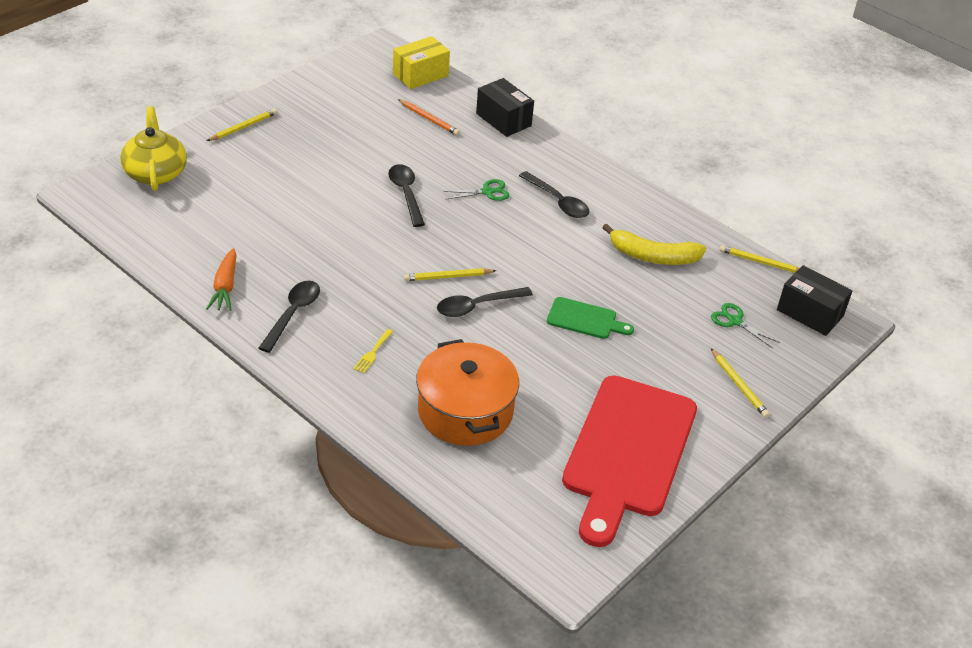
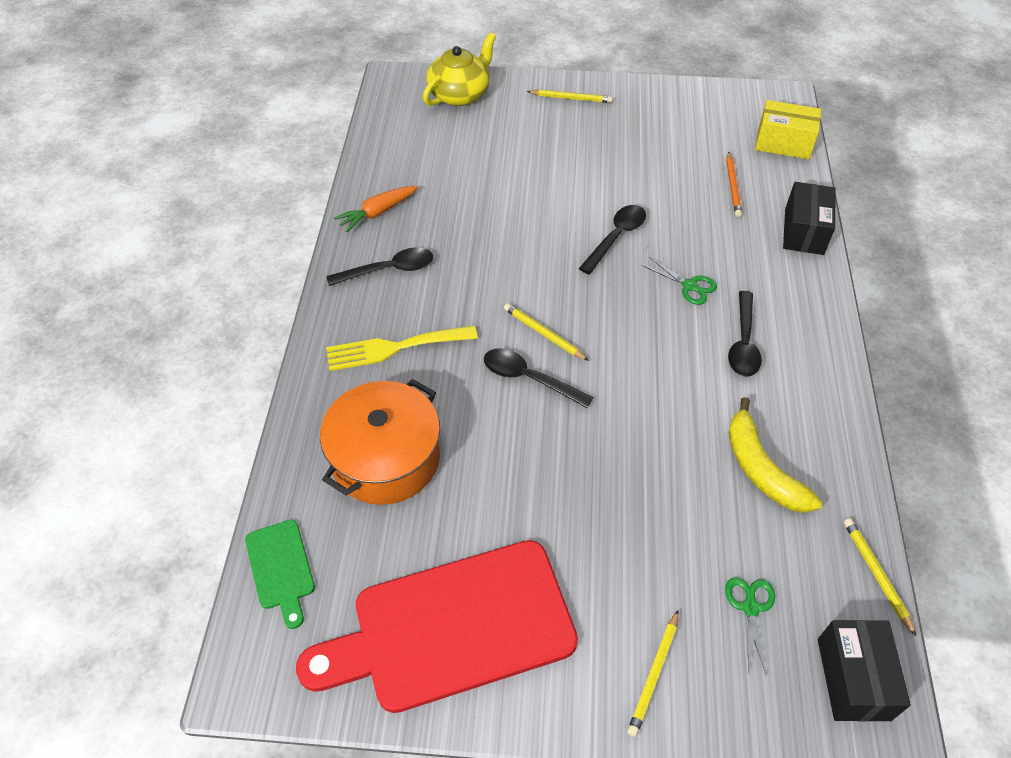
camera: 55 degrees right, 10 degrees up
(372, 353) = (394, 348): yellow fork -> yellow fork, size x2.15
(585, 319) = (602, 471): green cutting board -> green cutting board (281, 568)

